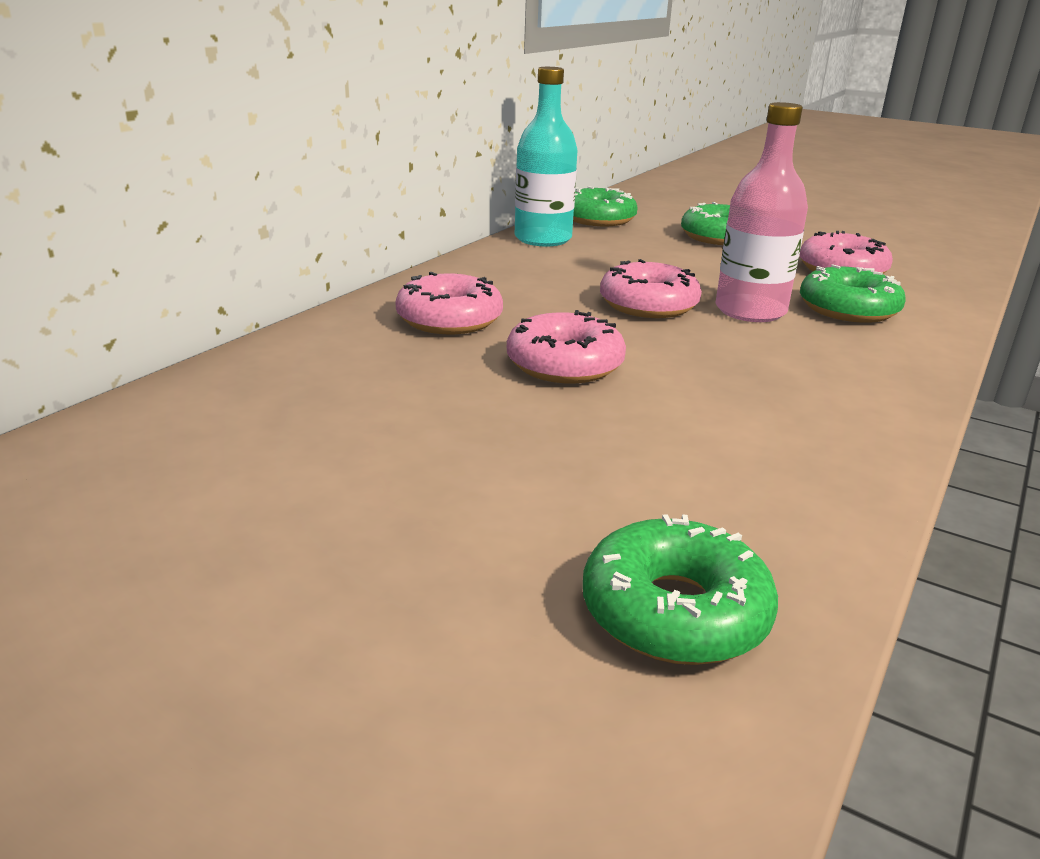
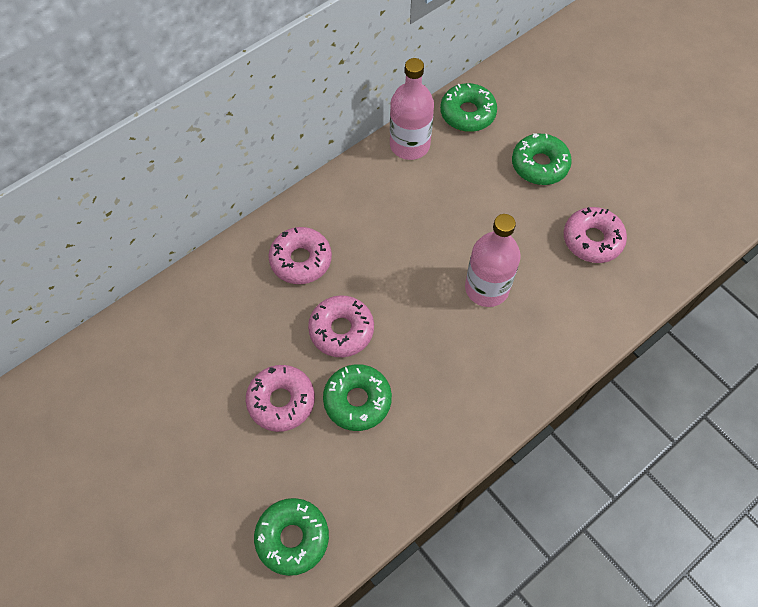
camera: 20 degrees right, 35 degrees up
(543, 239) = (409, 145): turquoise bottle -> pink bottle
(648, 305) = (427, 266): pink donut -> pink donut (281, 401)
(848, 309) = (552, 300): green donut -> green donut (357, 400)

